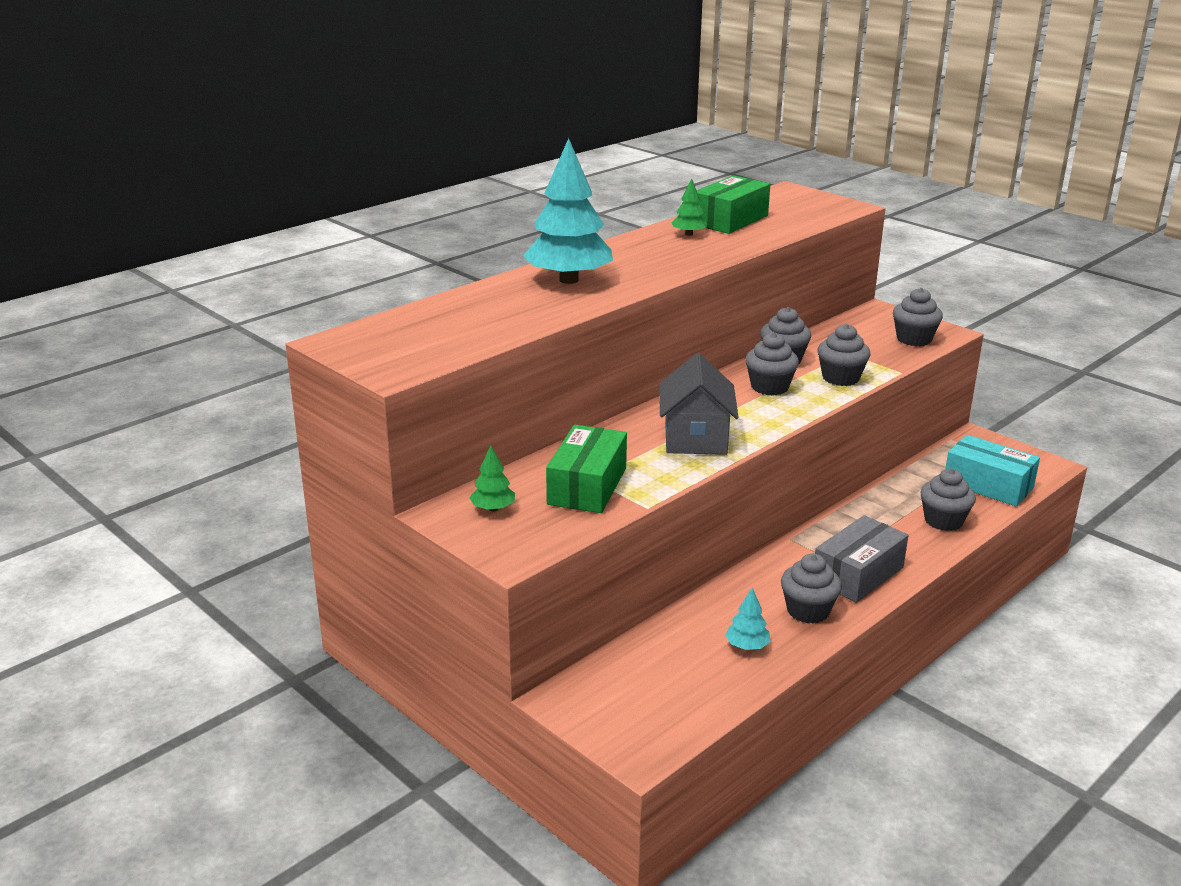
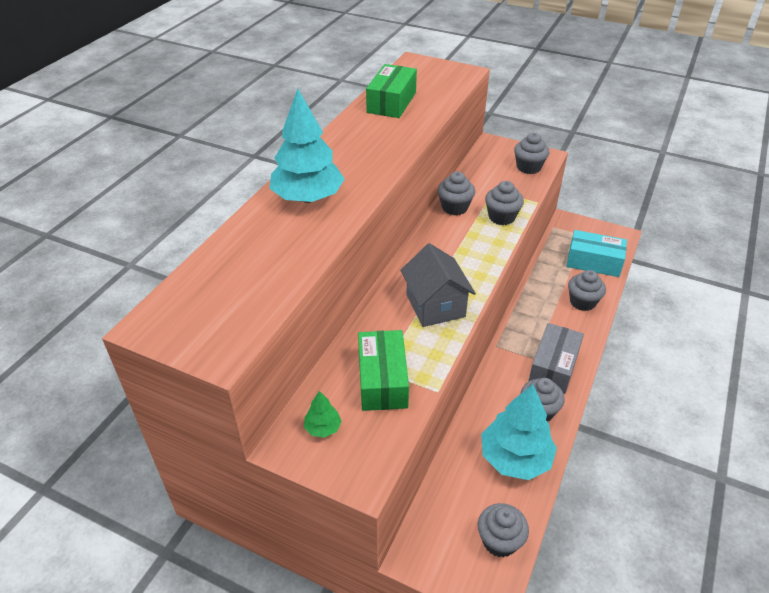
camera: 20 degrees left, 15 degrees up
(689, 234) = (370, 124): green tree -> none
(747, 646) = (515, 458): turquoise tree -> turquoise tree, size x2.26
(769, 387) = (459, 238): grey cupcake -> grey cupcake (499, 541)

